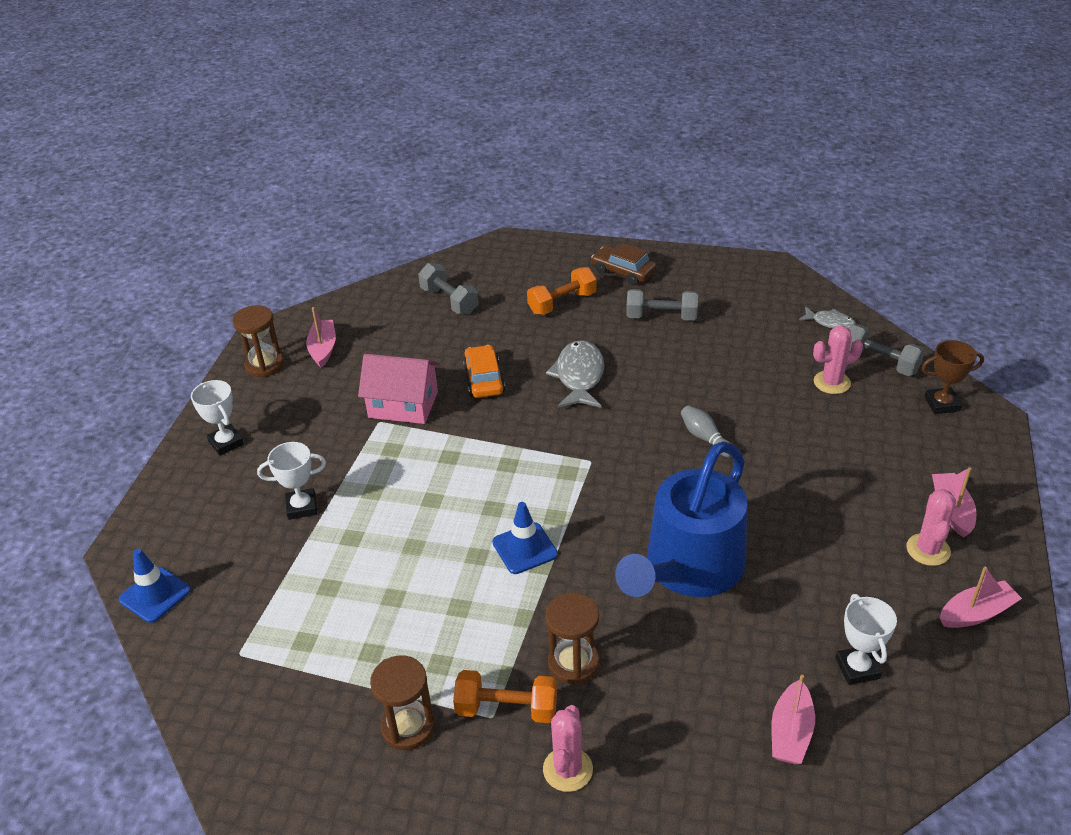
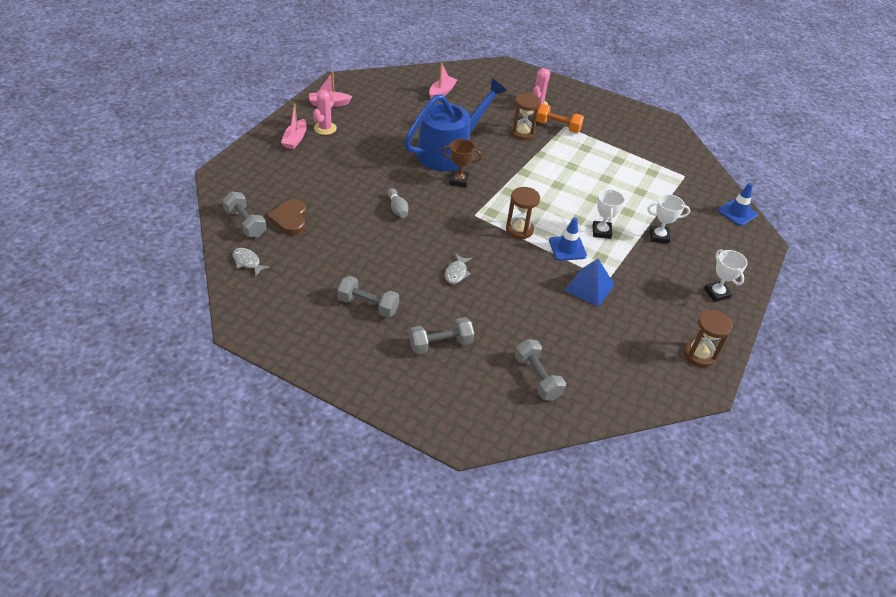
camera: 170 degrees left, 5 degrees up
(323, 349) = (651, 357): pink boat -> none
(403, 405) = (589, 287): pink house -> blue pyramid
(408, 727) = (602, 132): brown hourglass -> brown hourglass (519, 230)
(484, 379) = (526, 291): orange car -> none
(524, 548) = (530, 182): blue traffic cone -> blue traffic cone (567, 248)
(562, 303) = (440, 344): orange dumbbell -> grey dumbbell
(579, 376) = (456, 273): grey fish -> grey fish, size x0.57
(623, 272) = (371, 363): brown car -> none
(832, 382) = (290, 219): pink cactus -> brown heart
(857, 668) = (398, 101): white trophy -> white trophy (601, 232)
(942, 404) = (237, 188): brown trophy -> brown trophy (459, 181)

